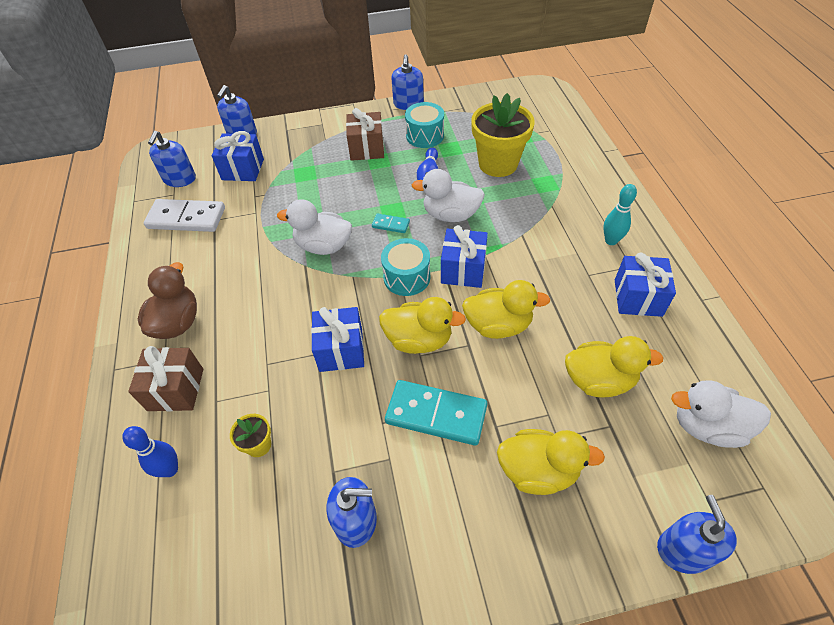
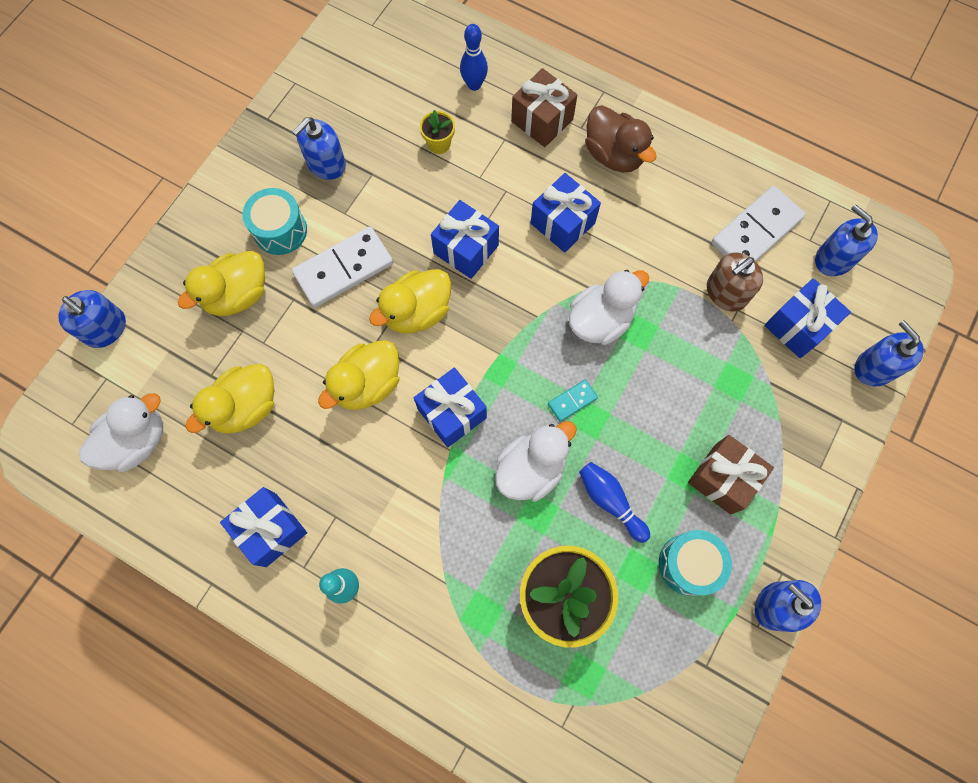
camera: 130 degrees right, 20 degrees up
(247, 206) = (726, 293): none -> brown soap dispenser
(266, 311) = (562, 223): none -> blue gift
(407, 277) = (491, 359): turquoise drum -> turquoise drum (280, 230)
(436, 414) = (344, 269): turquoise domino -> white domino

